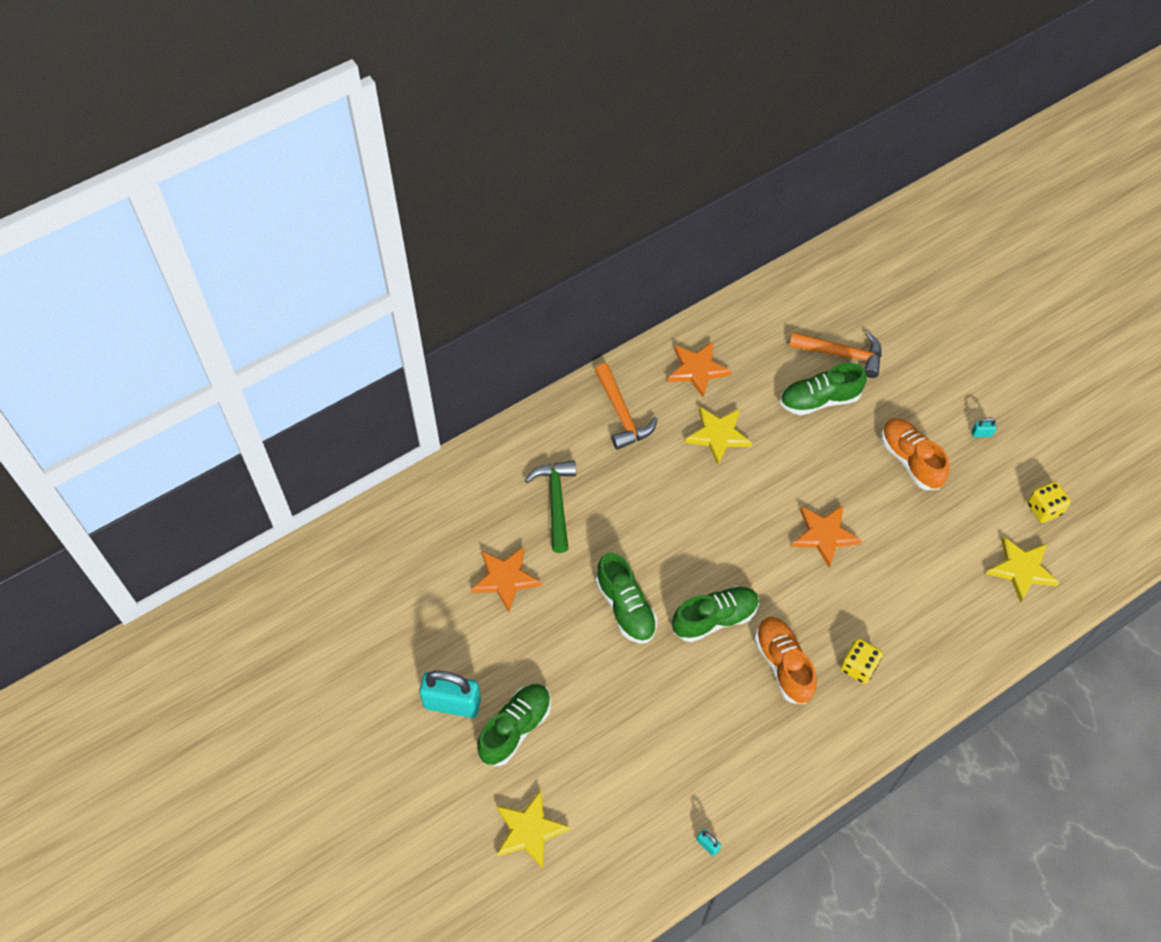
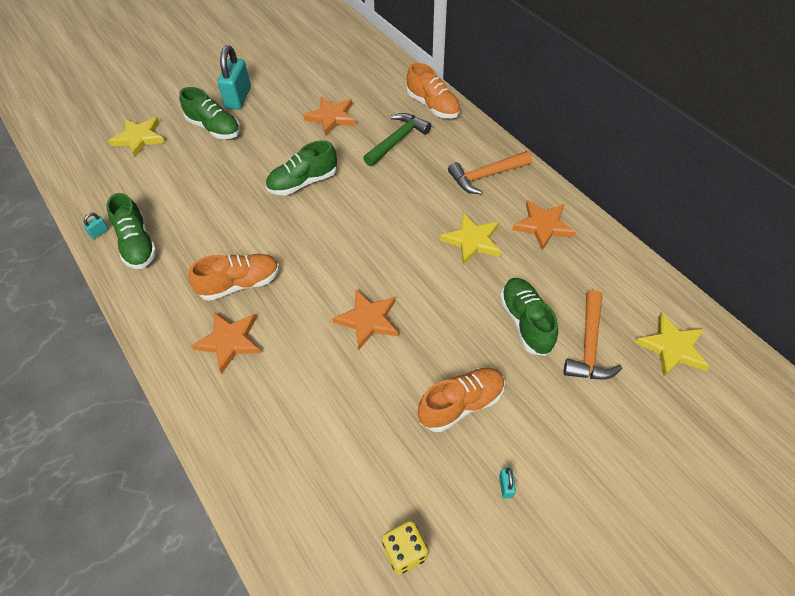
camera: 90 degrees right, 5 degrees down
(493, 460) = (433, 106): none -> orange shoe
(556, 502) = (397, 140): green hammer -> green hammer turned 45 degrees counterclockwise
(714, 618) = (288, 237): green shoe -> green shoe (137, 244)
(858, 666) = (229, 341): yellow dice -> orange star
(1021, 569) = (324, 512): yellow star -> yellow star (672, 347)

